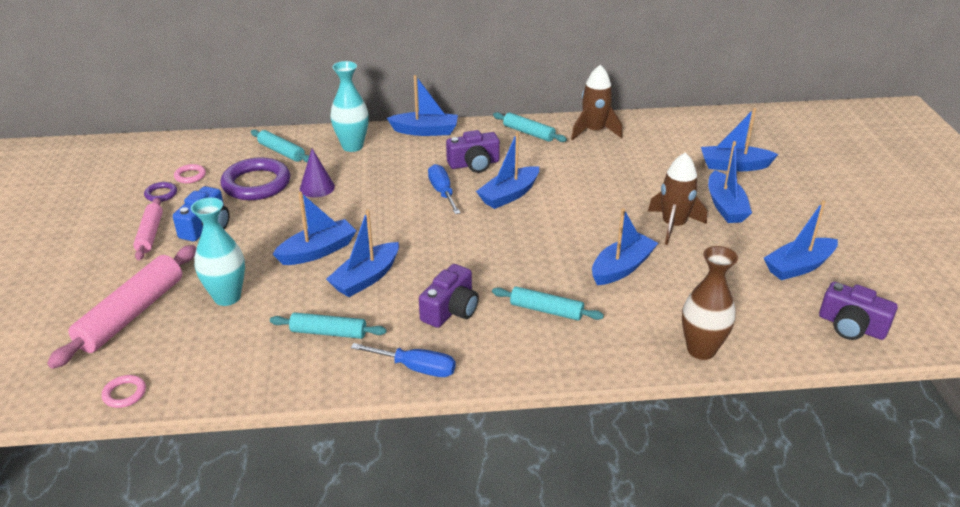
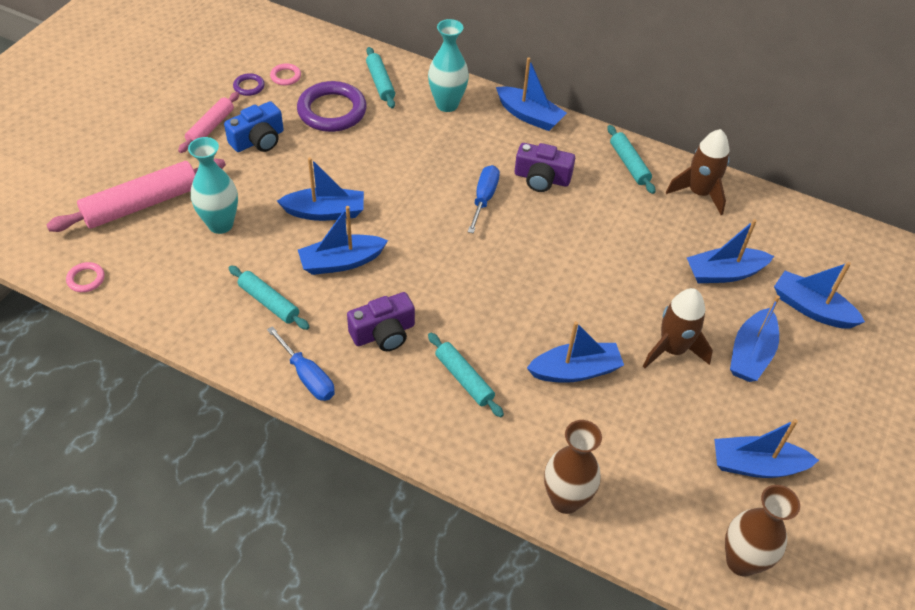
camera: 30 degrees right, 15 degrees up
(317, 187) = (379, 139): purple cone -> none
(509, 195) = (543, 232): blue boat -> blue boat (724, 273)
(851, 326) = (741, 561): purple camera -> brown vase

